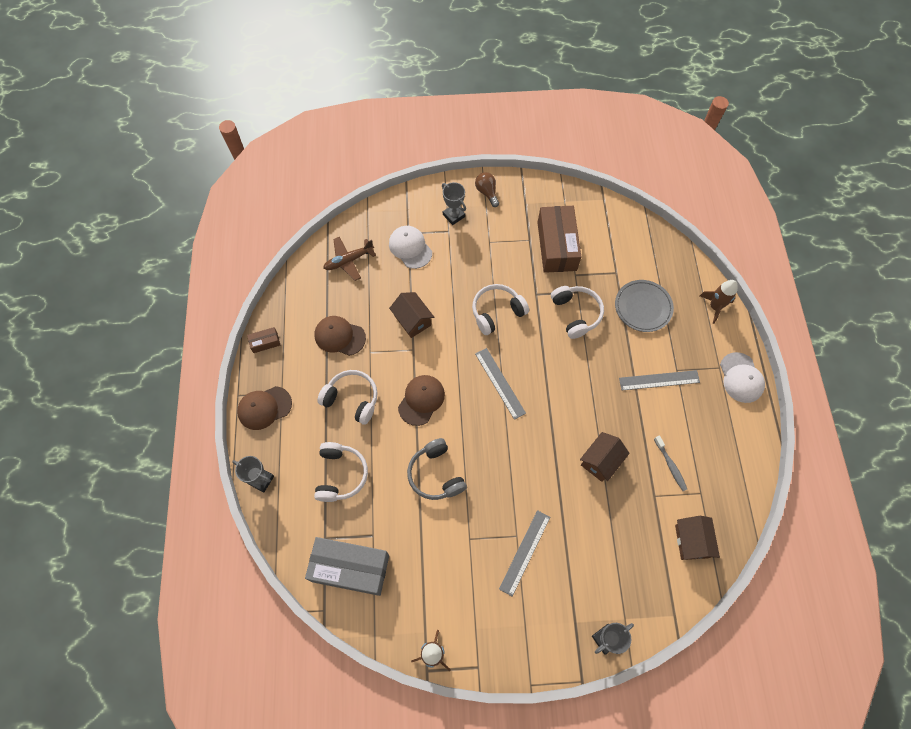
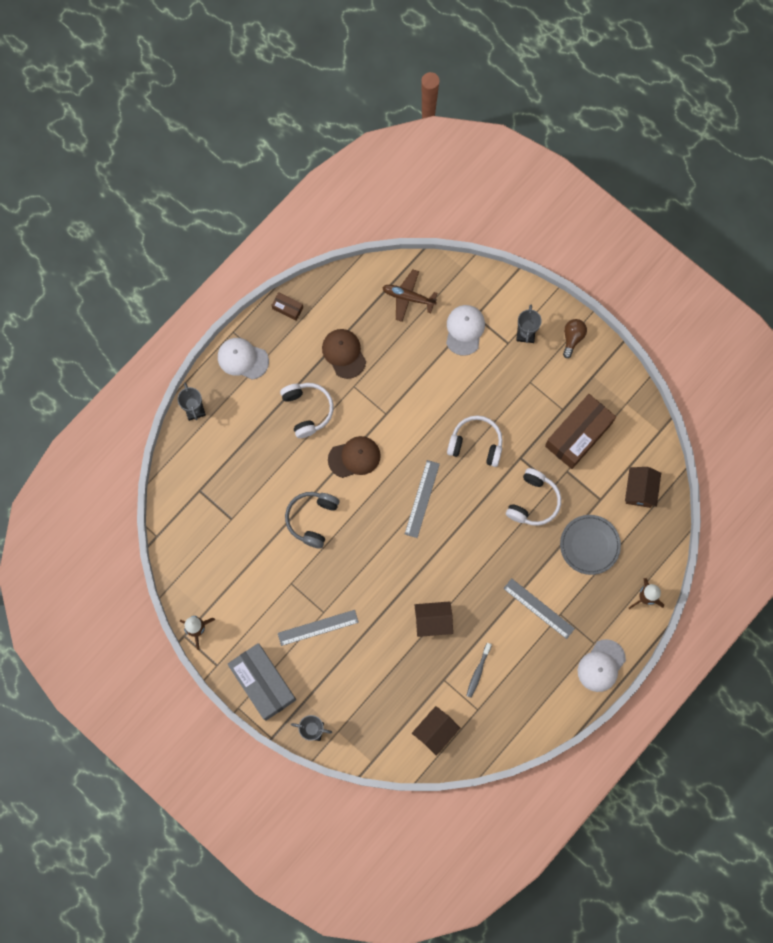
camera: 45 degrees right, 10 degrees up
(264, 408) = (242, 359): brown cap -> white cap
(341, 475) = (249, 457): white headphones -> none
(350, 568) = (197, 526): grey box -> grey box (263, 683)
(412, 320) = (408, 391): brown house -> brown house (640, 490)

